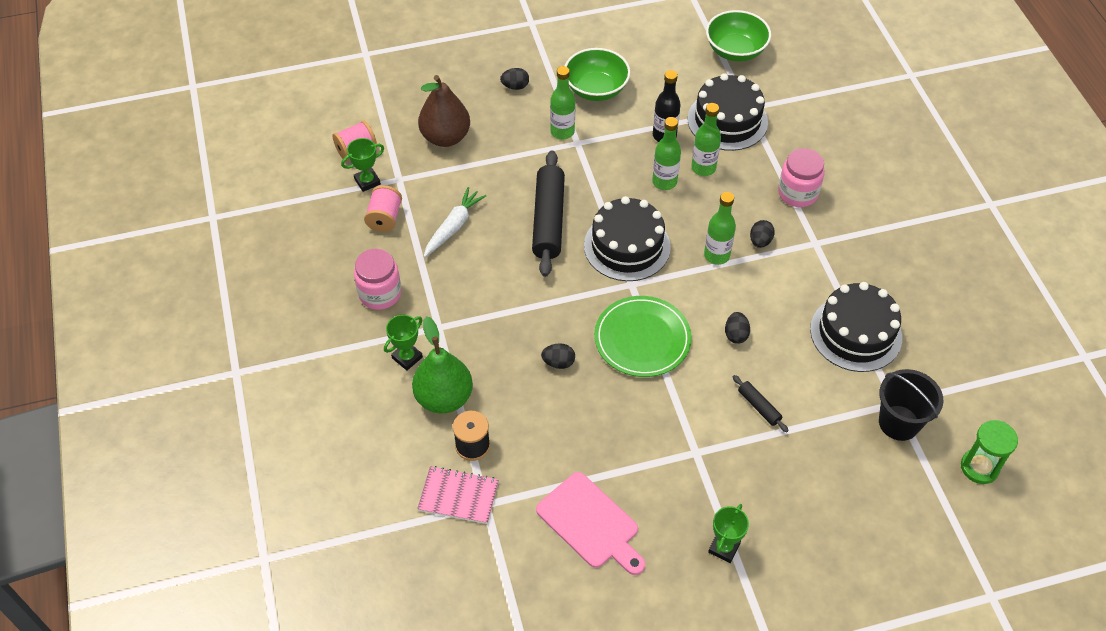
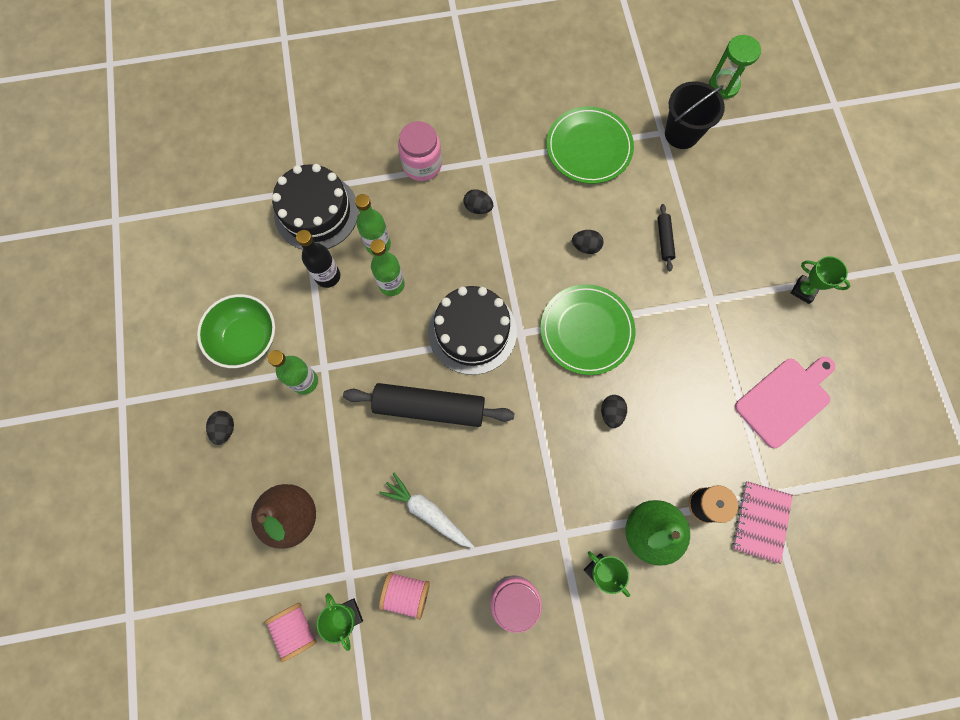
camera: 85 degrees left, 20 degrees up
(716, 255) = (491, 249): green bottle -> none
(735, 50) = (216, 188): green bowl -> none
(759, 407) = (664, 240): black rolling pin -> black rolling pin turned 60 degrees counterclockwise
(856, 333) = (589, 147): black cake -> green plate

